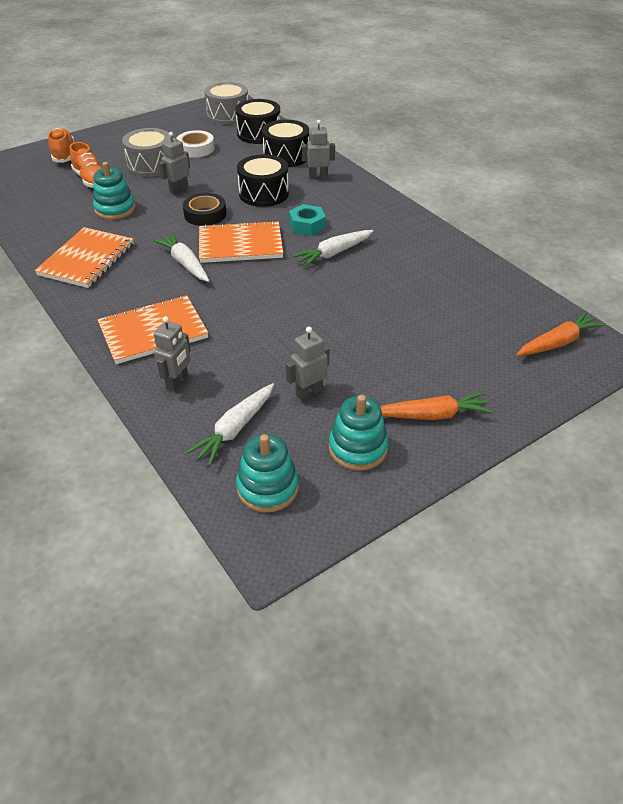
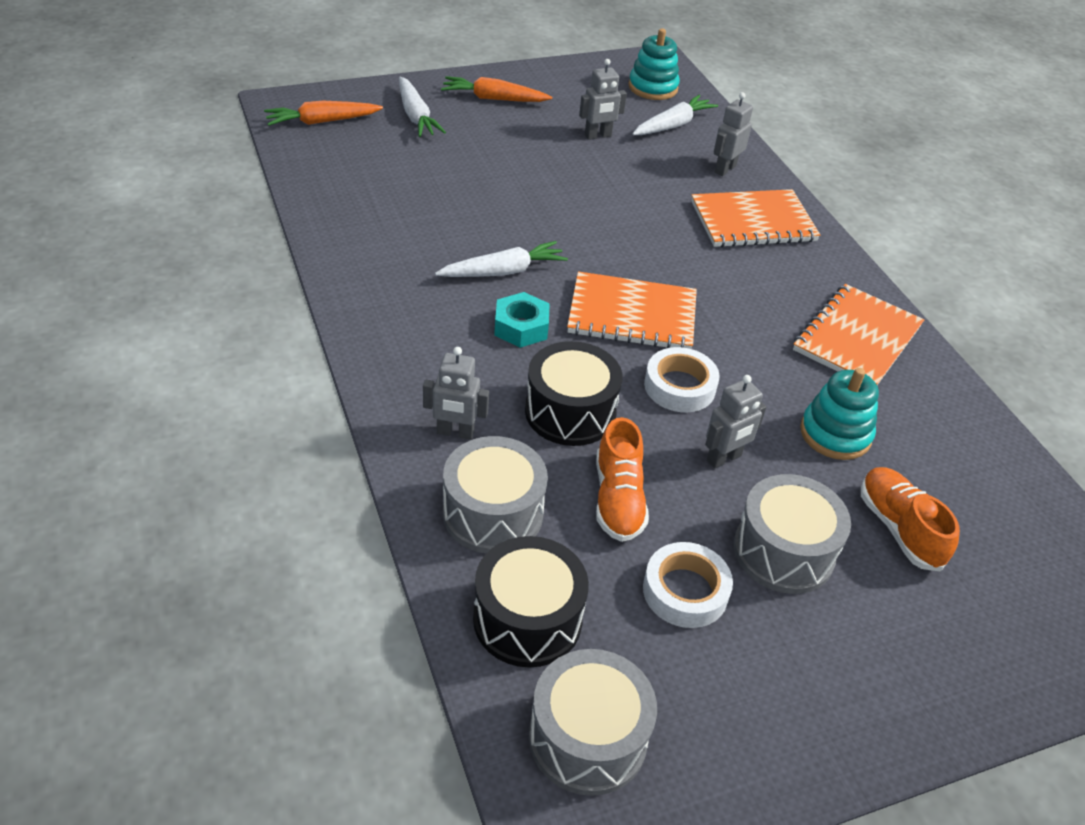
camera: 170 degrees left, 0 degrees up
(64, 154) = (989, 643): orange shoe -> orange shoe (618, 499)
(185, 264) = (715, 301): white carrot -> white carrot (416, 116)
(205, 214) = (679, 386): black tape -> white tape
(286, 156) = (493, 513): black drum -> grey drum
(358, 448) = (571, 93): turquoise stacking toy -> none

